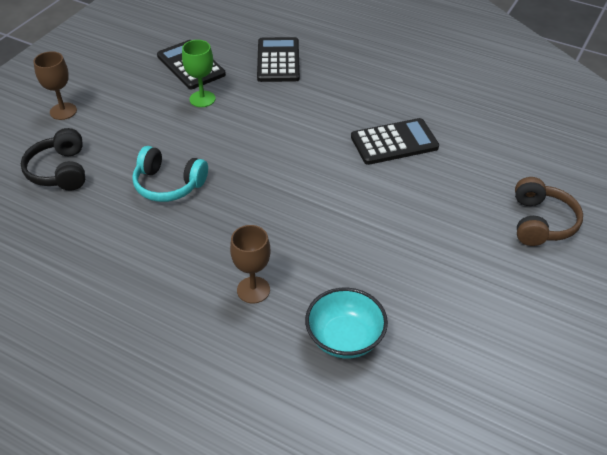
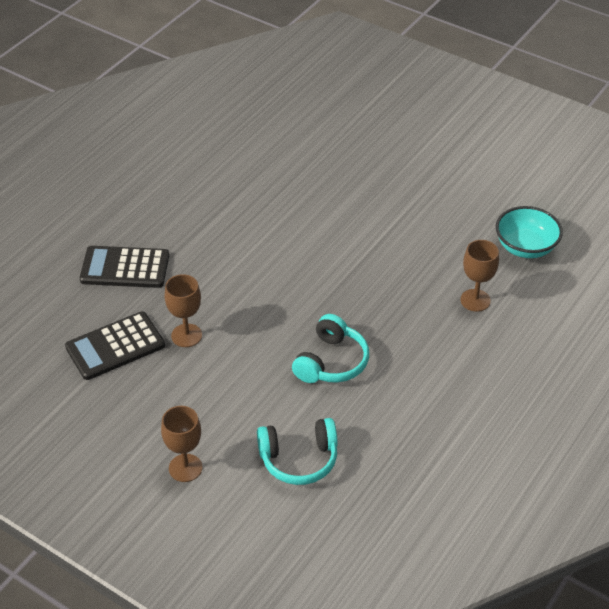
camera: 85 degrees left, 0 degrees up
(60, 171) = (299, 459): black headphones -> turquoise headphones
(202, 99) = (186, 335): green goblet -> brown goblet
(394, 142) = (286, 192): black calculator -> none
(541, 222) = (401, 121): brown headphones -> none

